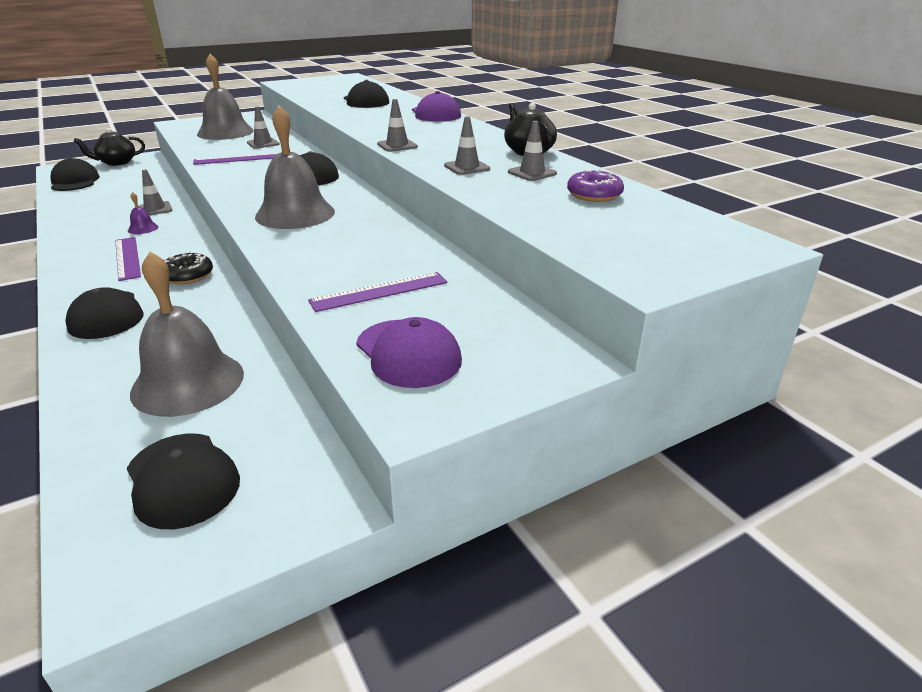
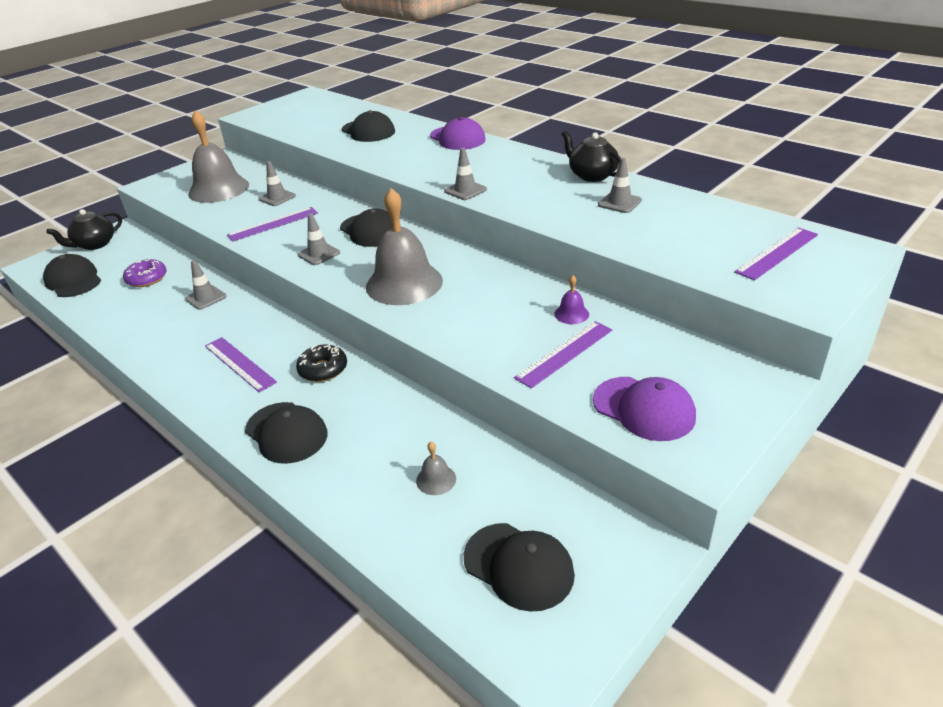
camera: 15 degrees left, 5 degrees up
(143, 228) = (218, 324): purple bell -> purple bell (571, 314)
(188, 382) = (436, 479): grey bell -> grey bell, size x0.41
(467, 167) = (557, 207): grey traffic cone -> grey traffic cone (319, 254)
(594, 195) = (693, 219): purple donut -> purple donut (147, 279)
(657, 233) = (777, 253): none -> purple ruler

